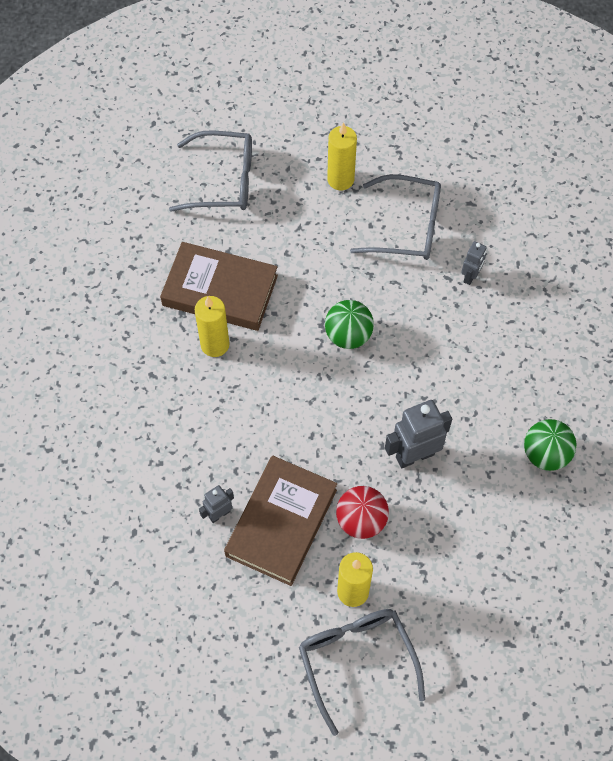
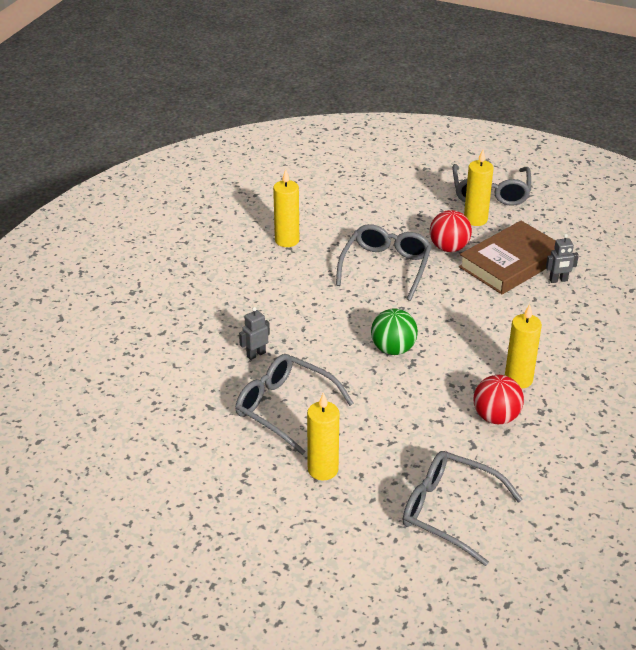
camera: 155 degrees left, 25 degrees down
(220, 290) = (496, 417): brown book -> red ball
(414, 455) = (386, 267): grey robot -> grey glasses
(545, 454) = (287, 240): green ball -> yellow candle

